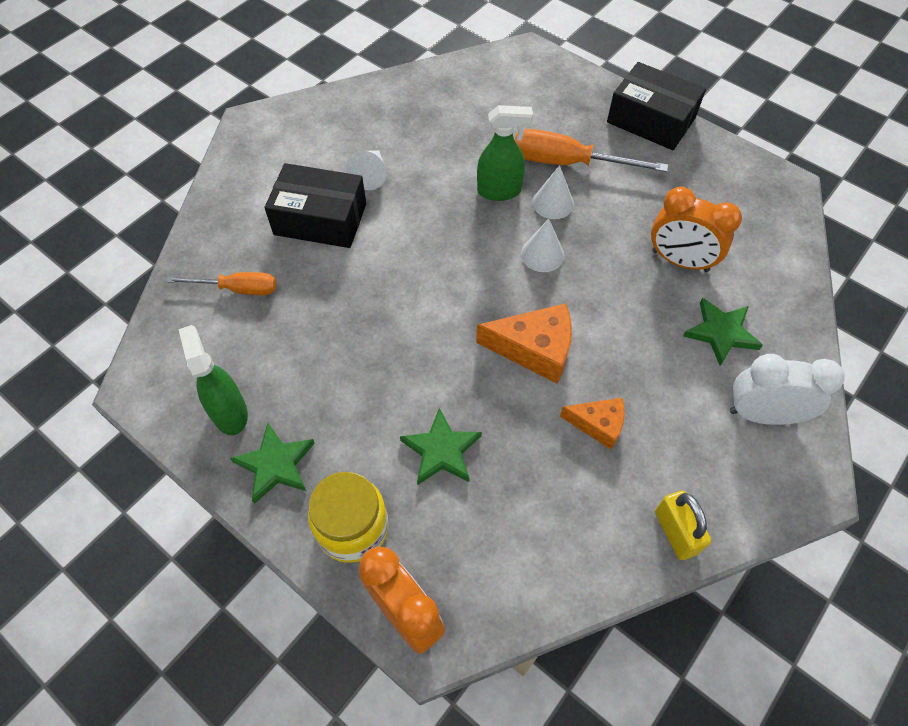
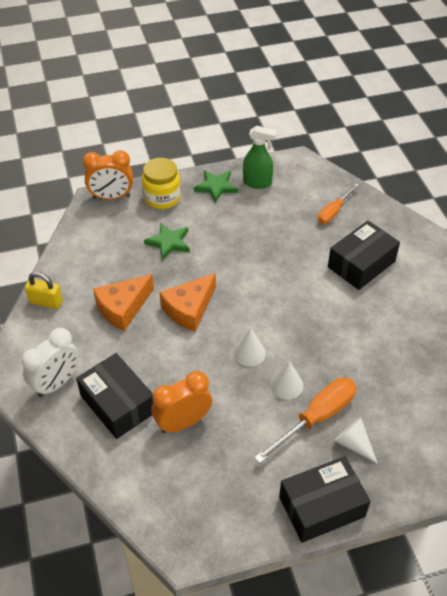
camera: 125 degrees right, 10 degrees down
(370, 175) = (383, 304): white cone -> white cone (353, 444)
(499, 191) = (319, 362): green spray bottle -> none
(598, 424) = (123, 308): orange cheese -> orange cheese, size x1.60
(721, 332) = (118, 404): green star -> black box

